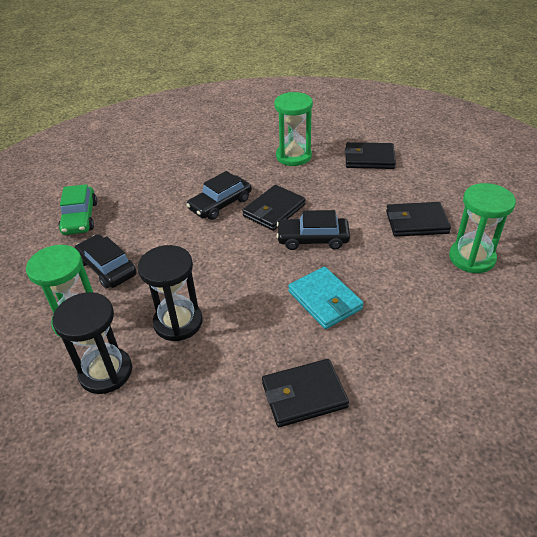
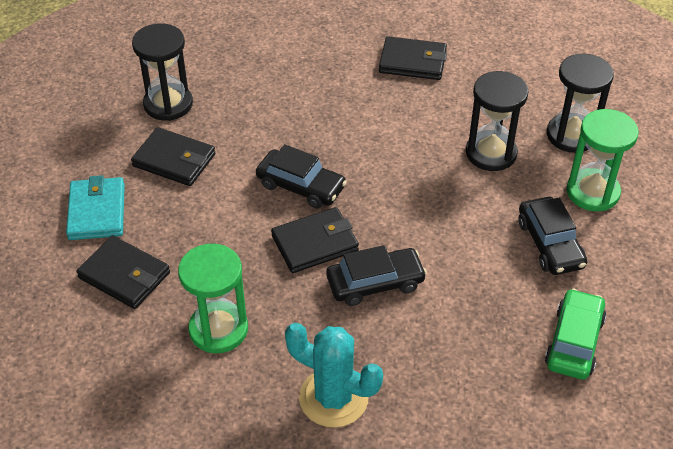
camera: 155 degrees left, 5 degrees up
(211, 153) = (333, 398): none -> turquoise cactus
(325, 300) = (340, 121): turquoise wallet -> turquoise wallet (97, 212)
(472, 258) = (168, 104): green hourglass -> black hourglass

